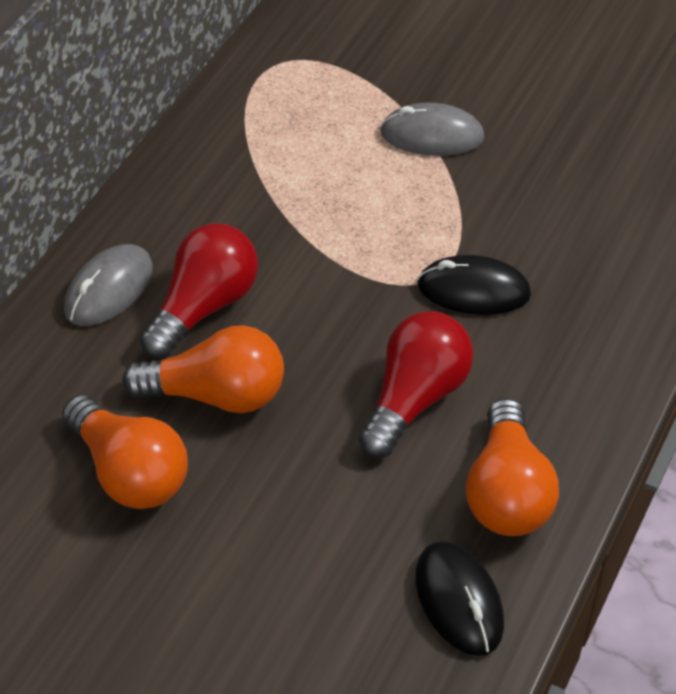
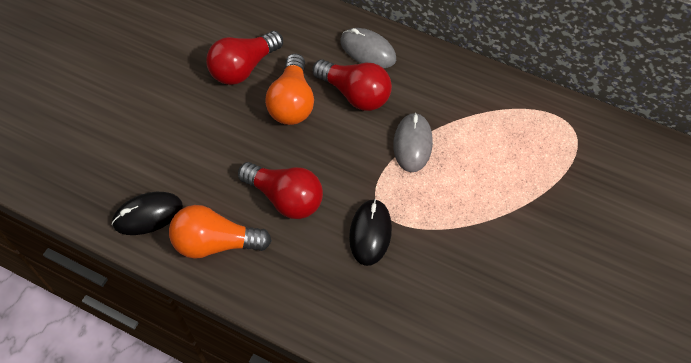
camera: 90 degrees right, 10 degrees up
(129, 472) = (243, 68): orange light bulb -> red light bulb
(432, 135) = (511, 214): grey mouse -> grey mouse (412, 144)

